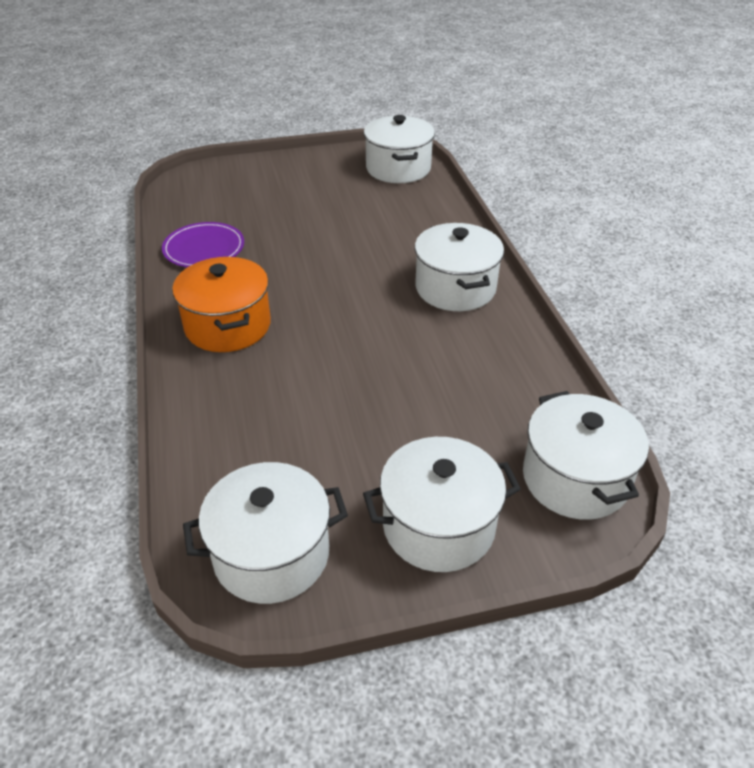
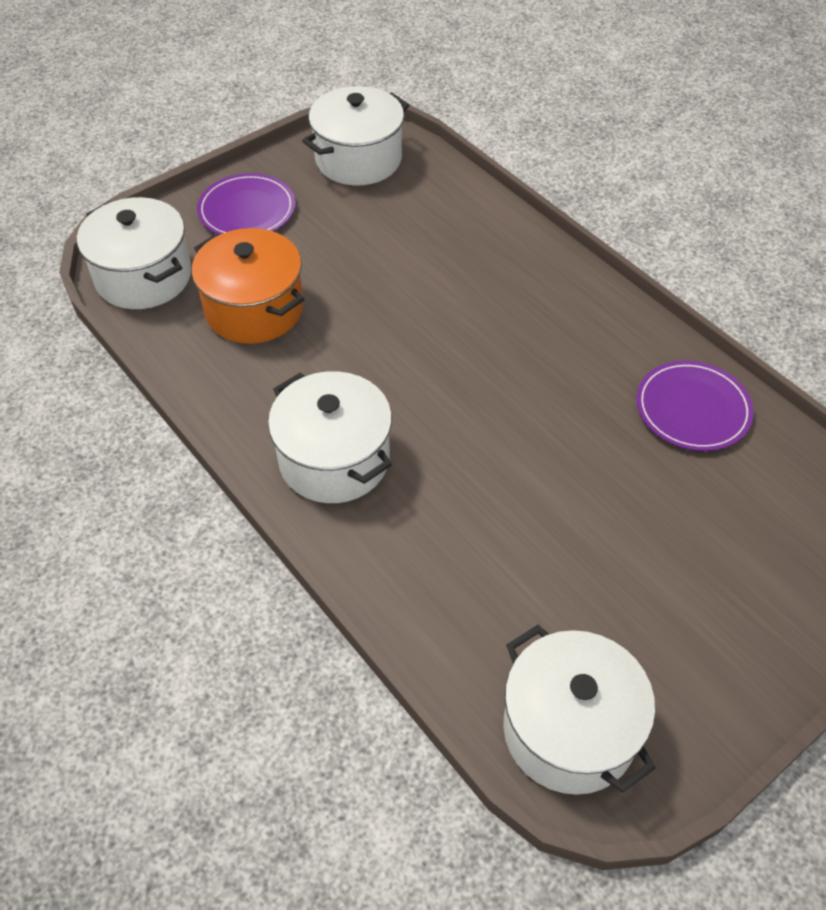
camera: 155 degrees right, 10 degrees up
(228, 326) = (555, 314): orange pot -> orange pot (254, 309)
(438, 526) = (247, 210): white pot -> purple plate

